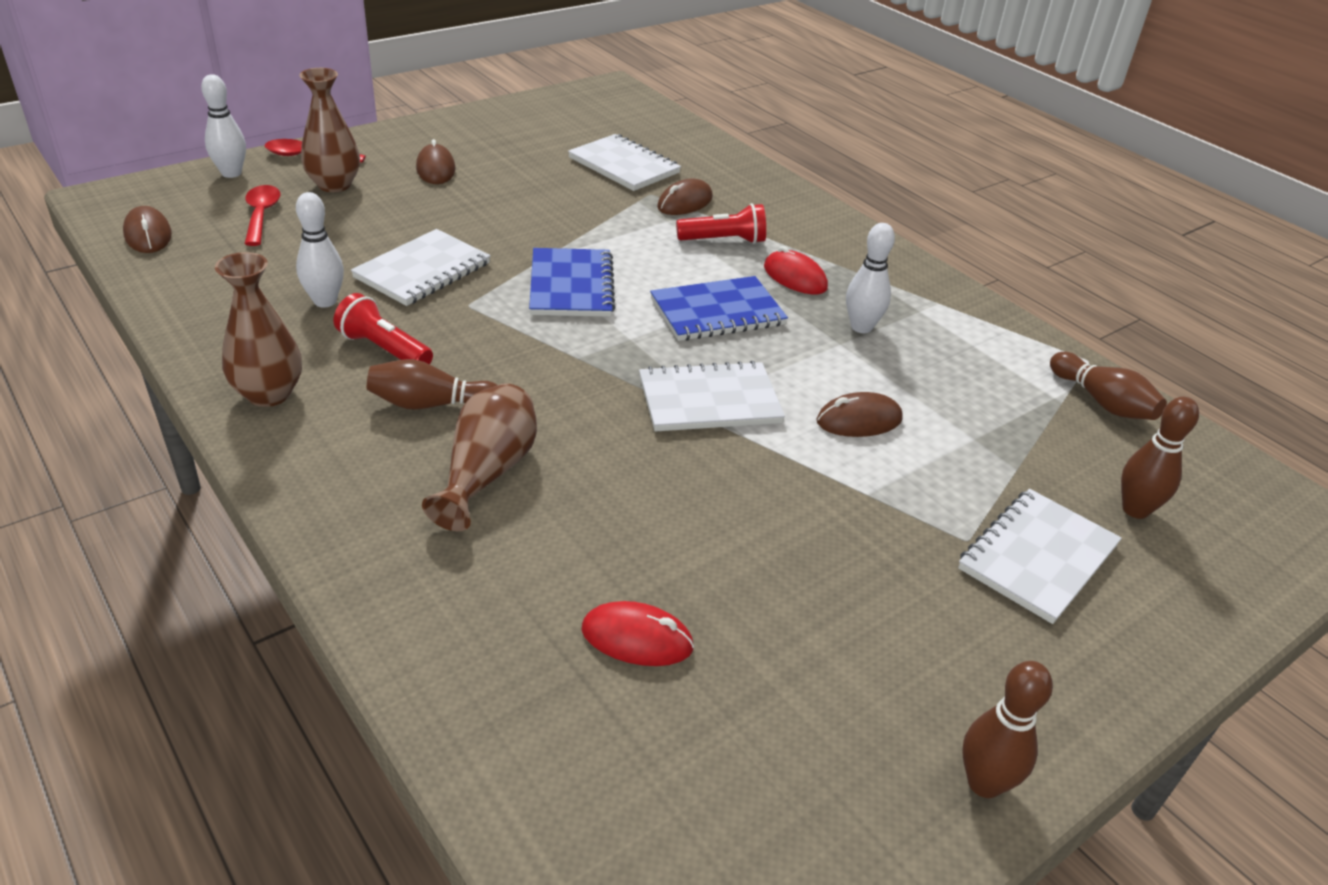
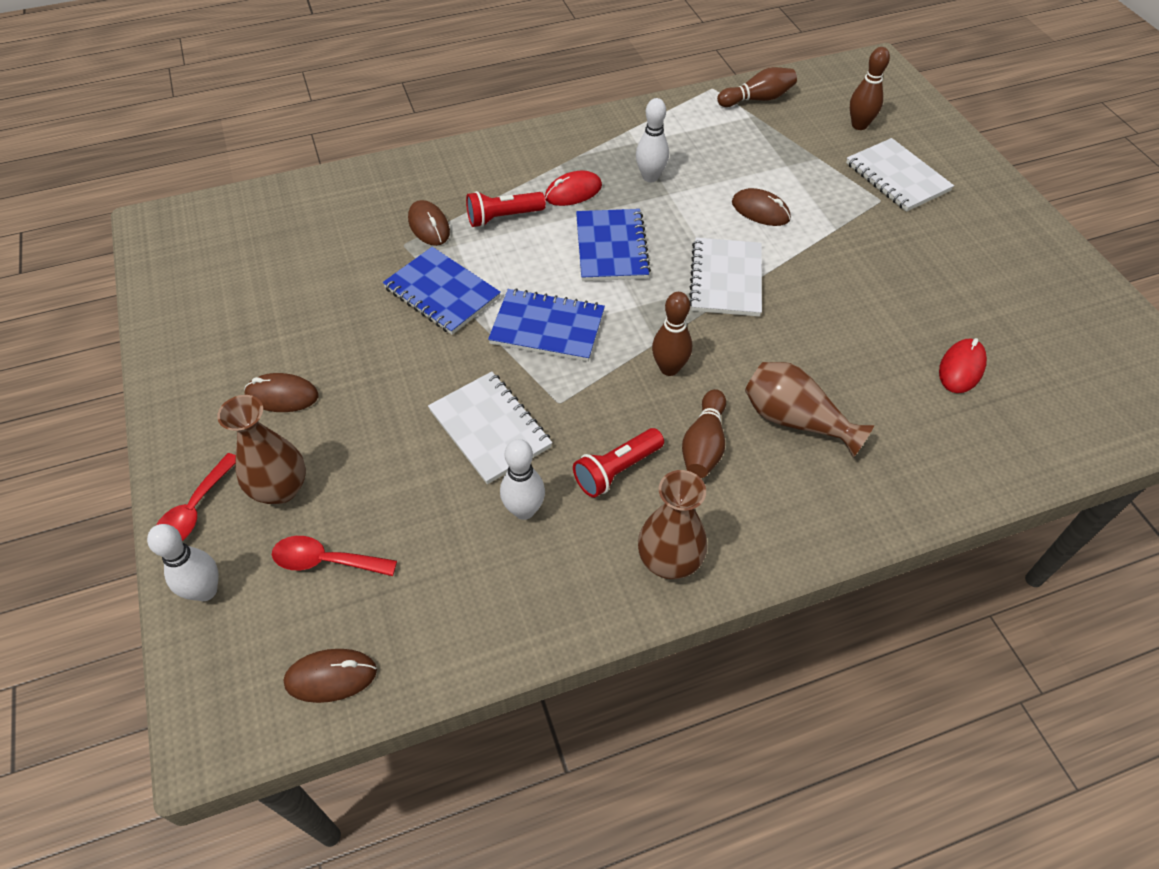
camera: 70 degrees left, 15 degrees up
(594, 222) = (442, 293): none -> blue notebook
(624, 166) = (340, 251): white notebook -> none
(724, 240) = (503, 217): red flashlight -> red flashlight turned 120 degrees counterclockwise
(859, 420) = (760, 211): brown mouse -> brown mouse turned 60 degrees counterclockwise
(984, 783) = (1058, 254): brown bowling pin -> brown bowling pin (669, 368)

